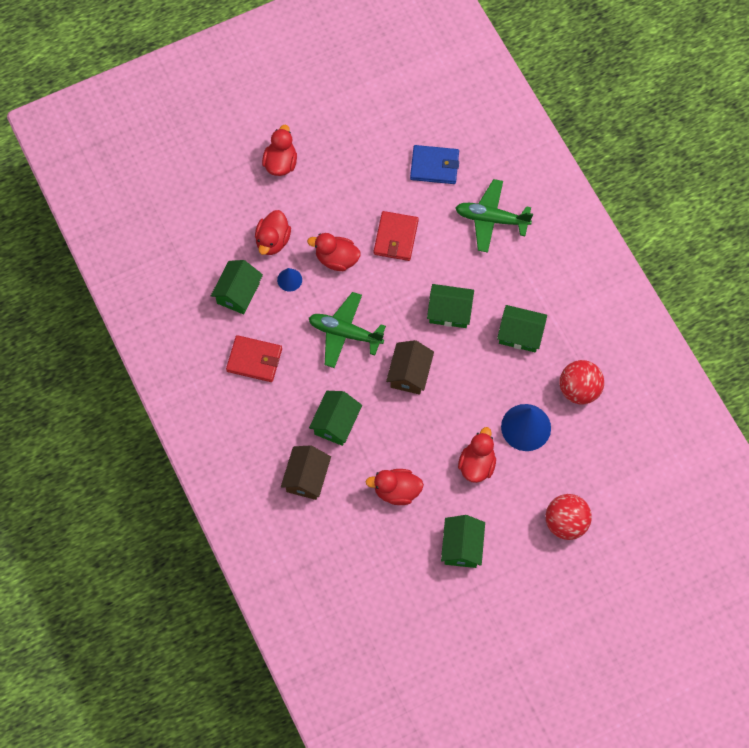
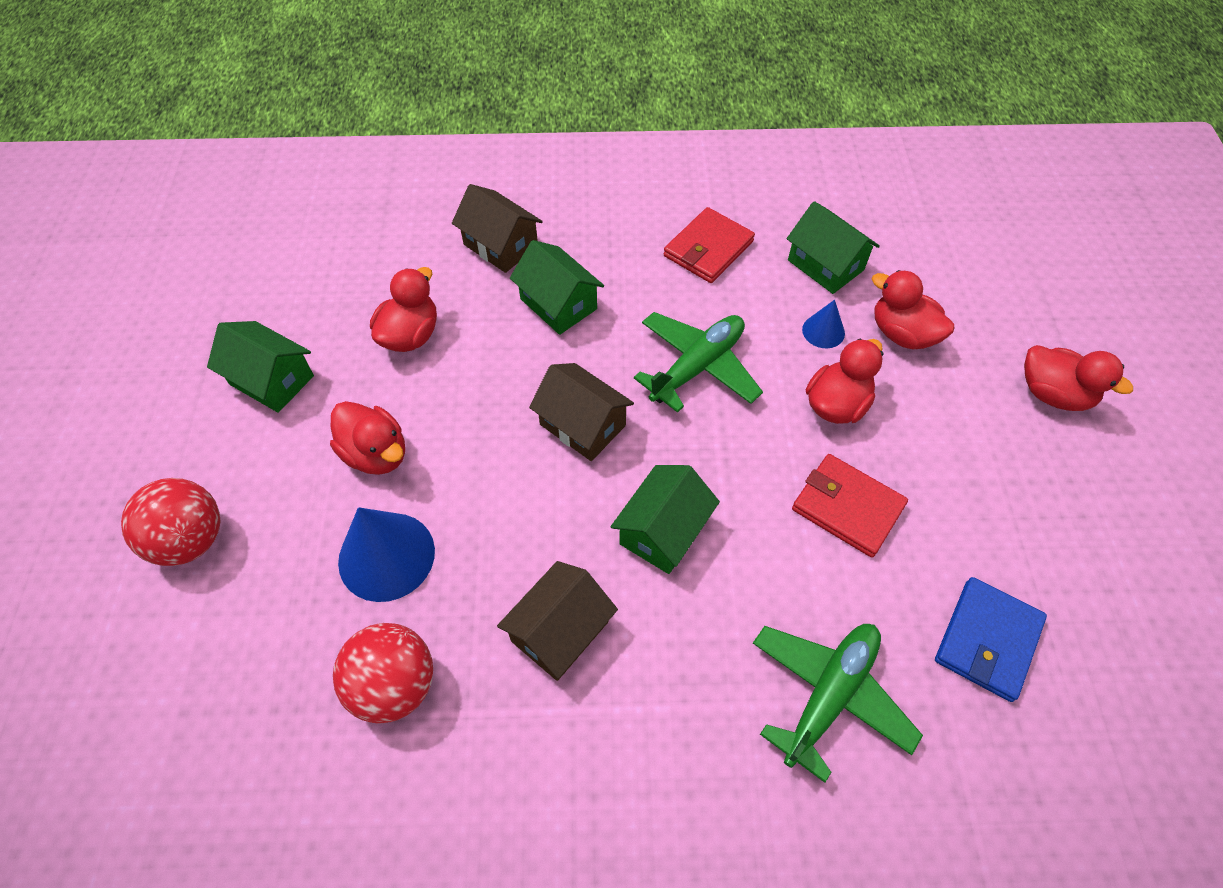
camera: 115 degrees right, 10 degrees down
(520, 334) = (559, 631): green house -> brown house

